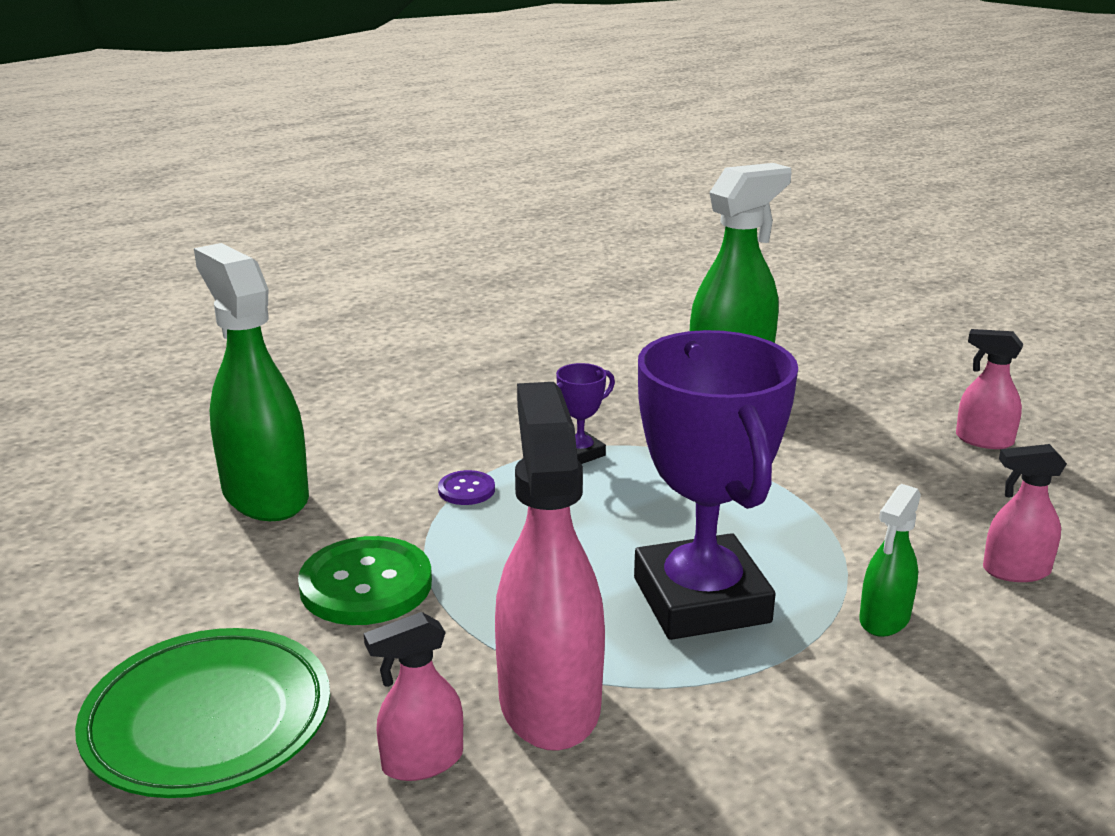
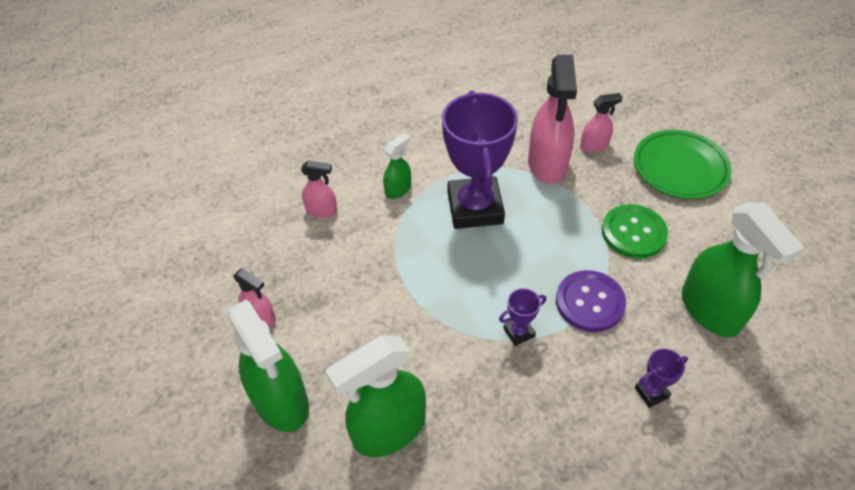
camera: 170 degrees left, 25 degrees up
(389, 418) = (651, 392): none -> purple trophy
(466, 490) = (589, 302): purple button -> purple button, size x2.04
(880, 382) = (281, 401): none -> green spray bottle

